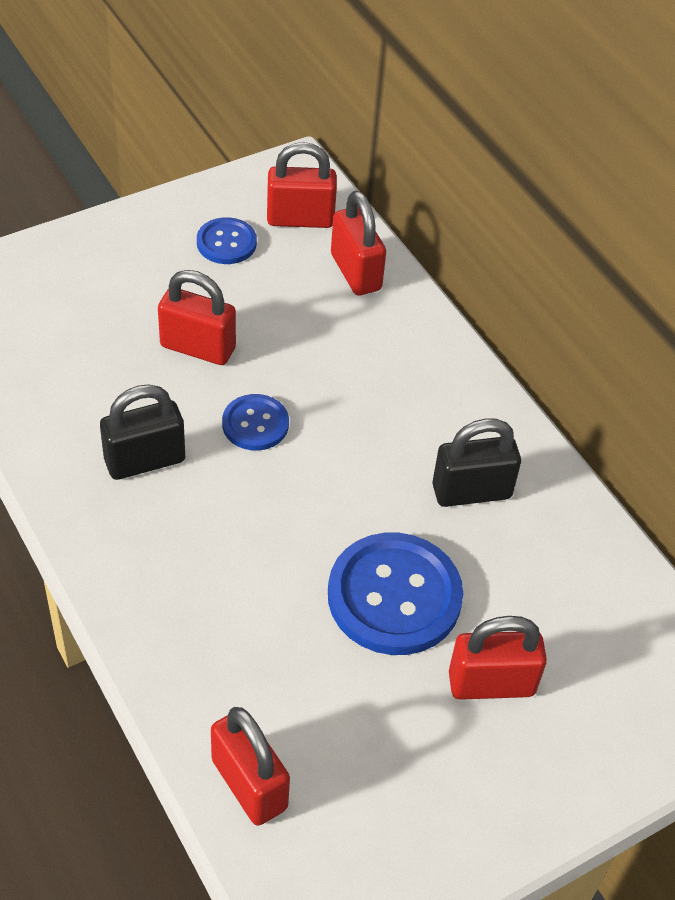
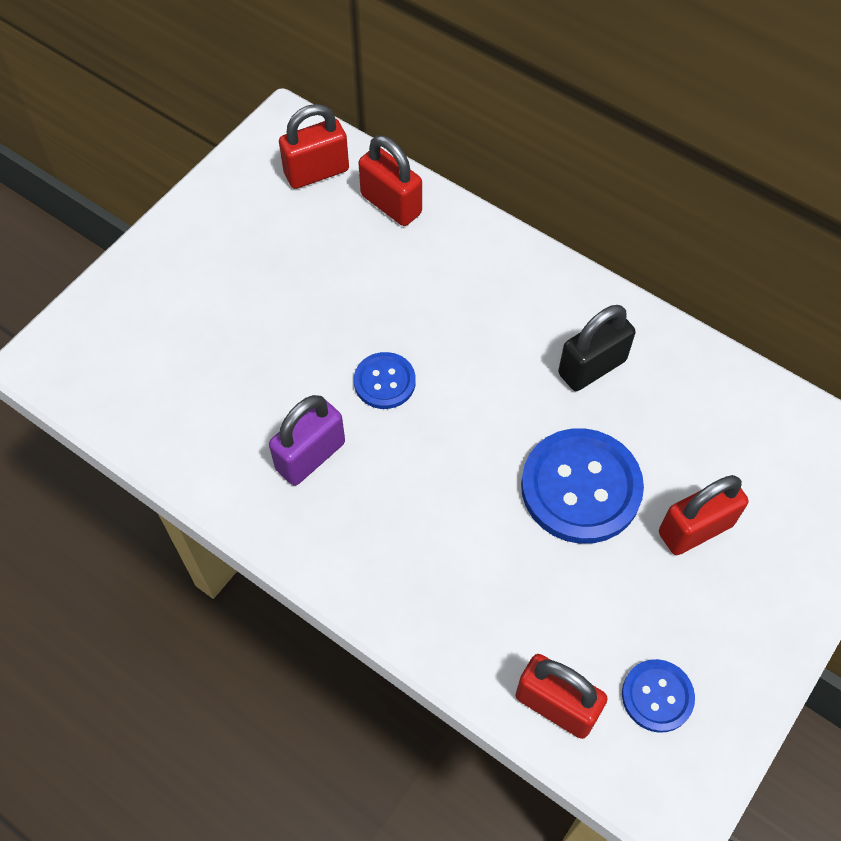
camera: 20 degrees left, 10 degrees up
(145, 460) = (310, 456): black padlock -> purple padlock
(198, 347) = (296, 331): red padlock -> none
(226, 243) = (265, 220): blue button -> blue button (657, 696)

